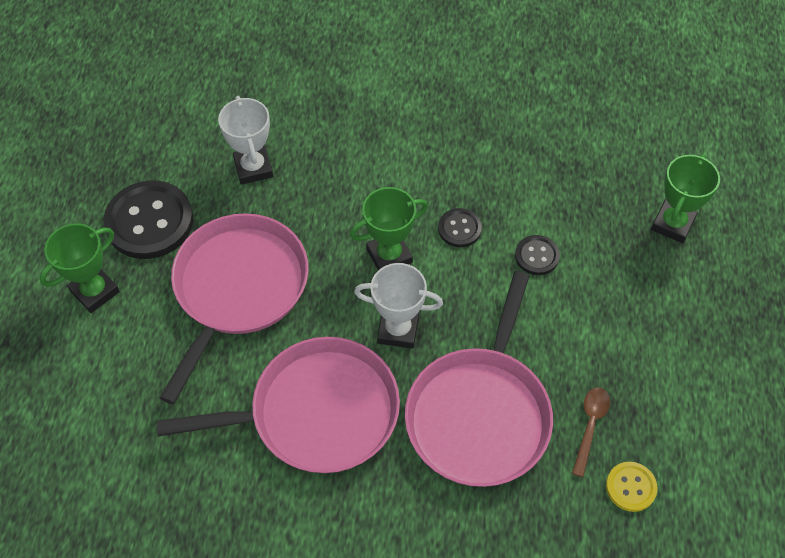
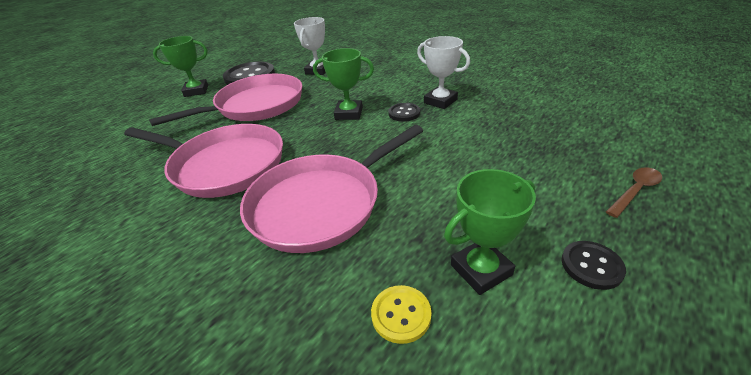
camera: 35 degrees right, 20 degrees down
(398, 330) = (317, 144): white trophy -> white trophy (440, 101)
(537, 256) = (446, 137): black button -> black button (591, 266)
(590, 426) = (402, 247): brown spoon -> brown spoon (635, 191)
(672, 224) = (576, 148): green trophy -> green trophy (481, 270)

